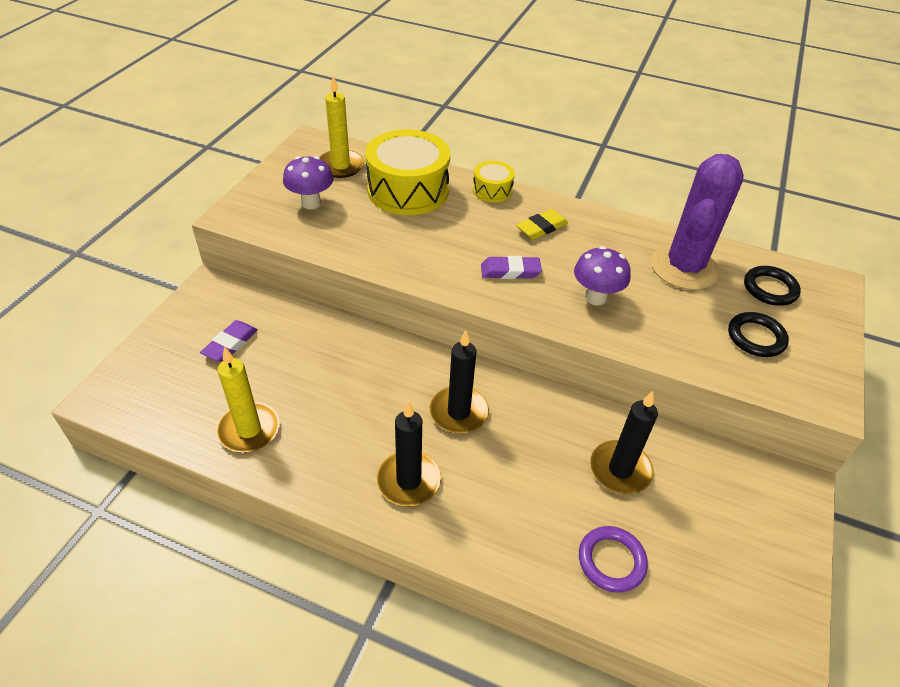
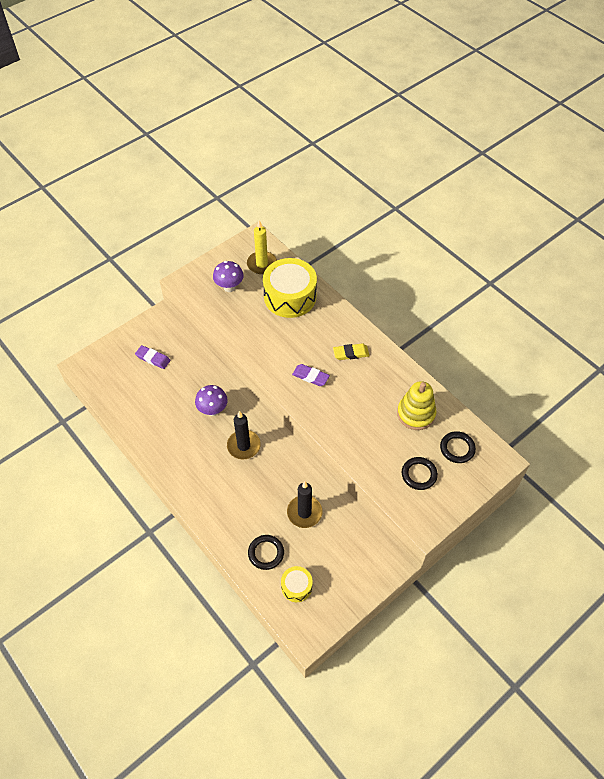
camera: 30 degrees right, 10 degrees up
(230, 344) = (153, 358): purple eraser -> purple eraser turned 60 degrees clockwise
(249, 430) = (138, 412): yellow candle -> none
(408, 480) = (197, 471): black candle -> none
(492, 190) = (340, 314): yellow drum -> yellow drum (296, 587)
(595, 297) = (346, 412): purple mushroom -> purple mushroom (213, 410)
(611, 561) = (266, 553): purple ring -> black ring
(684, 267) = (416, 414): purple cactus -> yellow stacking toy

